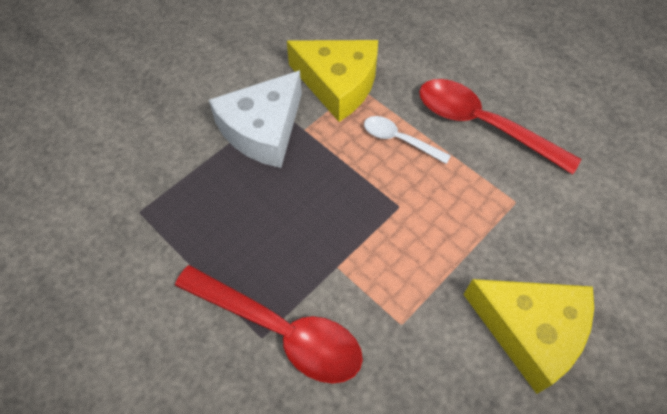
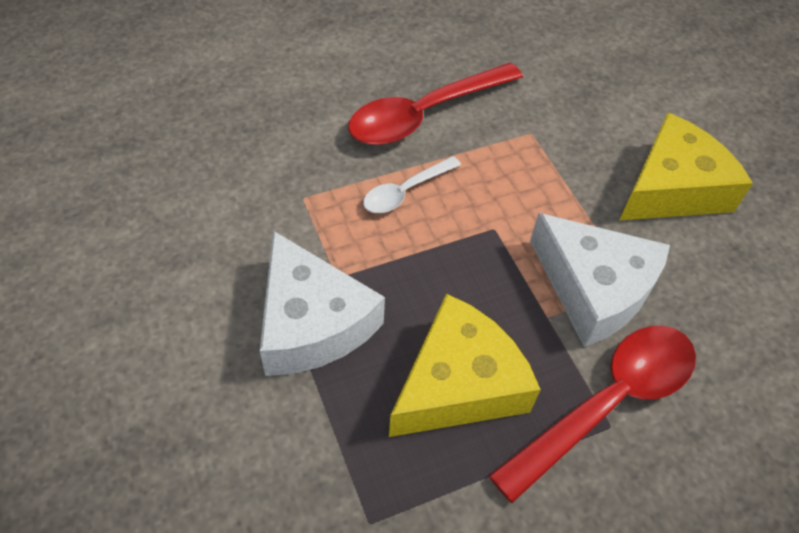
camera: 70 degrees left, 5 degrees down
(338, 84) = (286, 215): yellow cheese -> yellow cheese (458, 383)
(381, 293) = (594, 288): none -> white cheese

